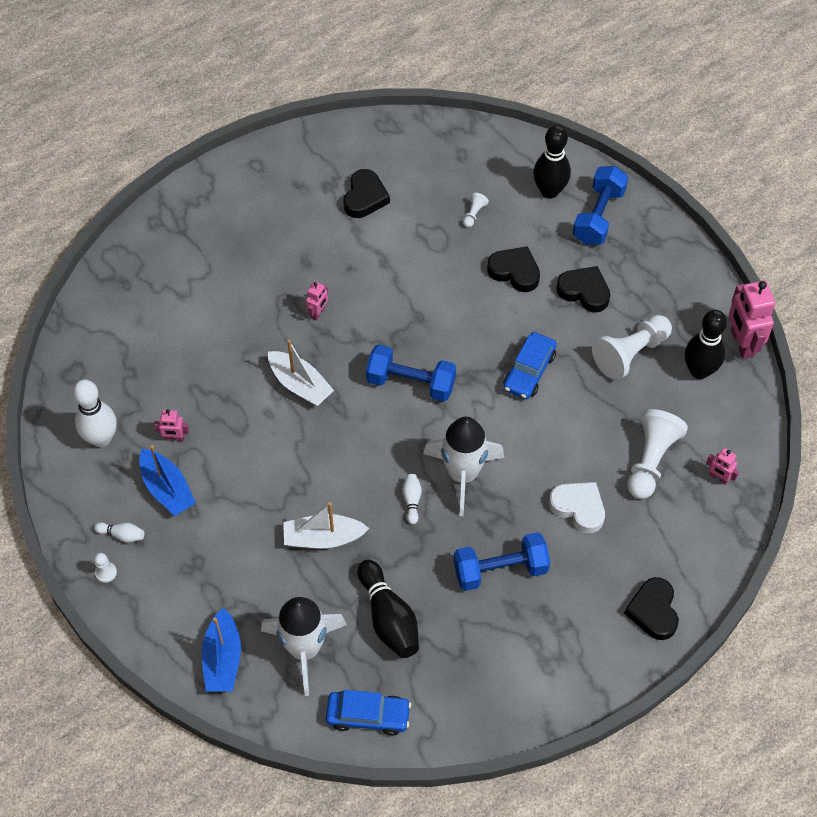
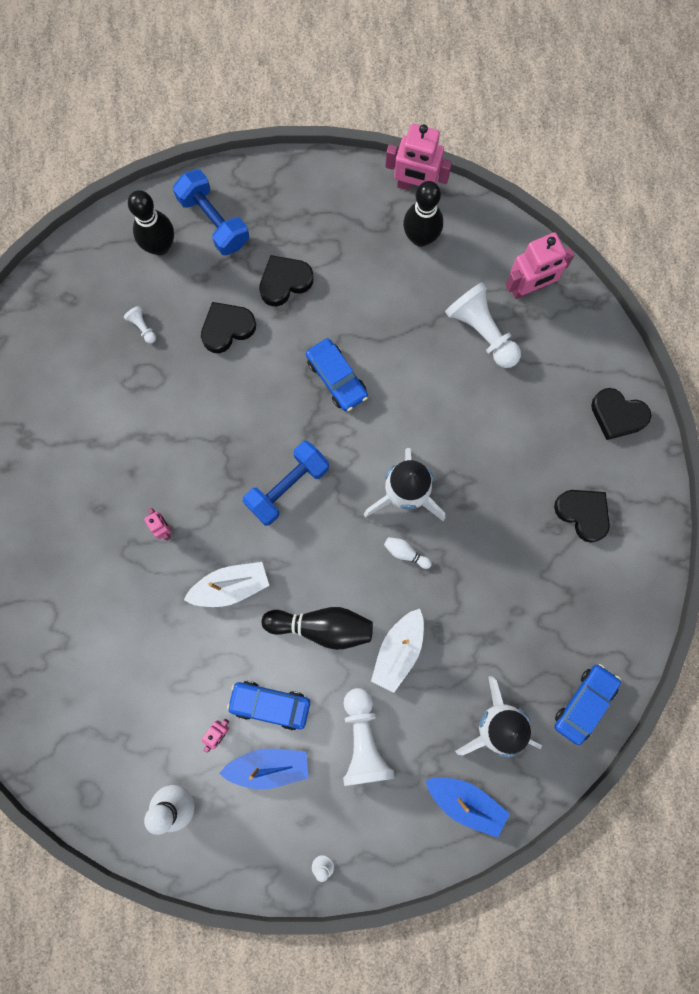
camera: 60 degrees left, 20 degrees up
(122, 535) = (292, 832): white bowling pin -> none
(219, 464) = (270, 704): none -> blue car
(365, 197) = (61, 414): black heart -> black heart (583, 514)
(388, 618) = (505, 636): black bowling pin -> black bowling pin (322, 627)
(500, 570) = (512, 516): blue dumbbell -> none
(578, 508) = (492, 417): white heart -> none
(630, 353) = (370, 283): white pawn -> white pawn (363, 740)
(718, 478) = (529, 287): pink robot -> pink robot, size x1.99

